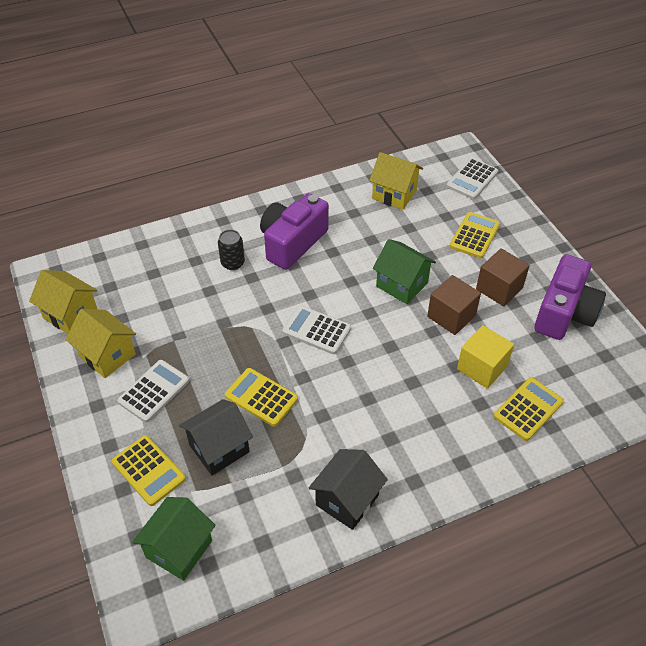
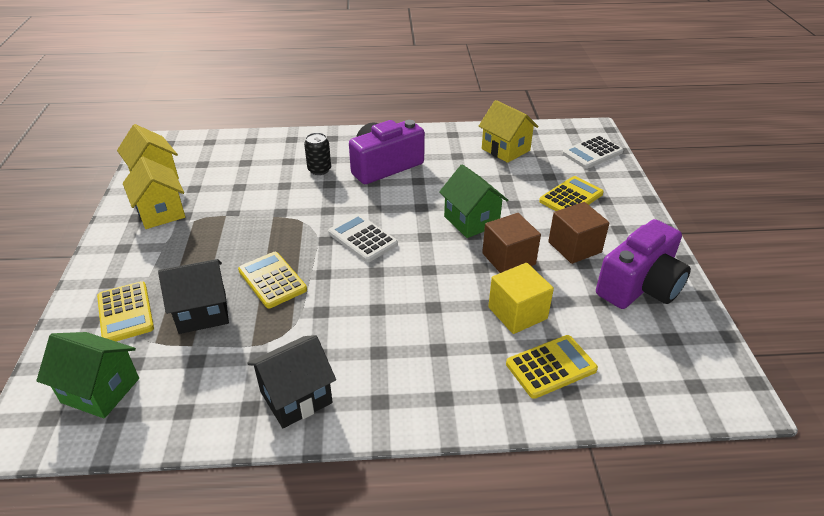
camera: 20 degrees right, 10 degrees down
(154, 391) = (179, 250): white calculator -> none
(179, 549) = (100, 390): green house -> green house turned 60 degrees clockwise

